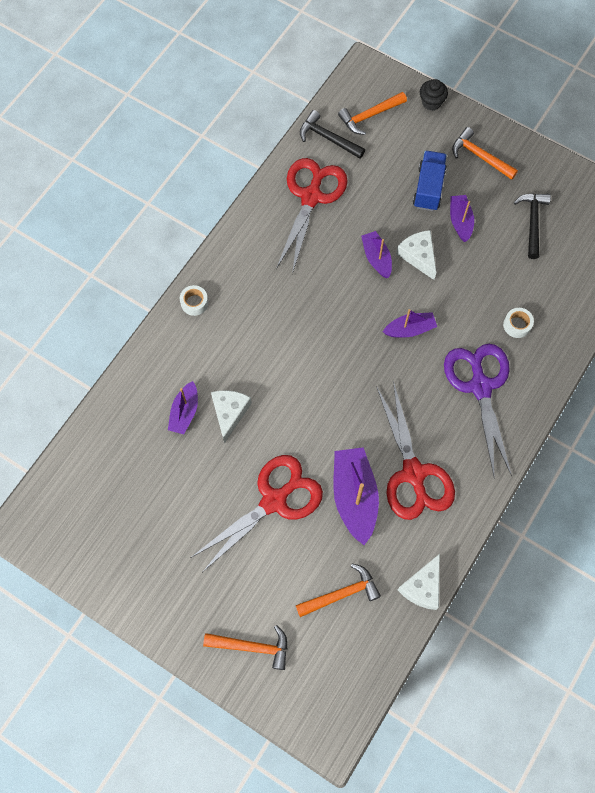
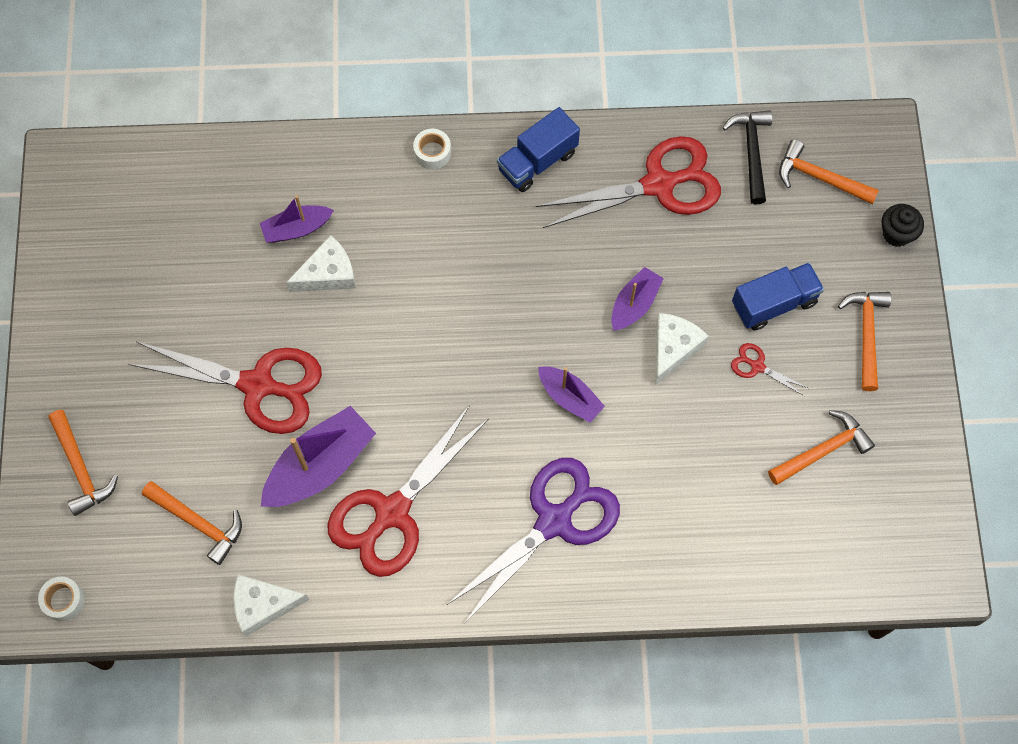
camera: 55 degrees right, 0 degrees up
(246, 250) = (537, 161): none -> blue truck
(460, 221) = (757, 366): purple boat -> red scissors
(517, 325) = (666, 515): white tape -> white tape (64, 600)
(532, 222) = (823, 450): black hammer -> orange hammer

